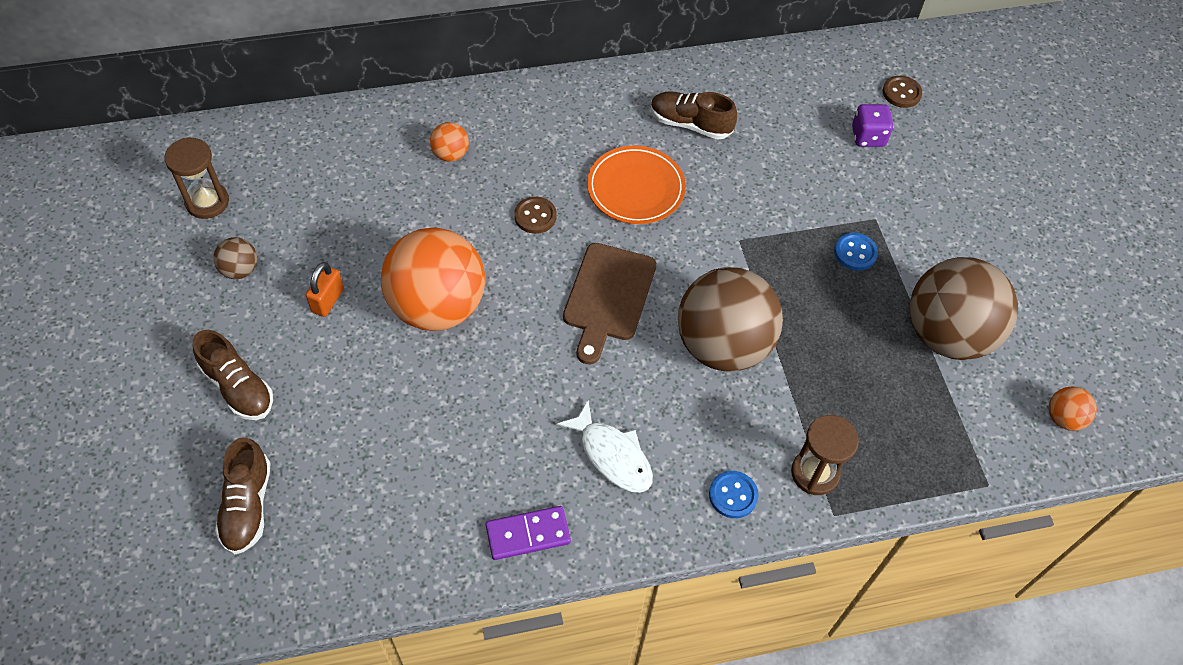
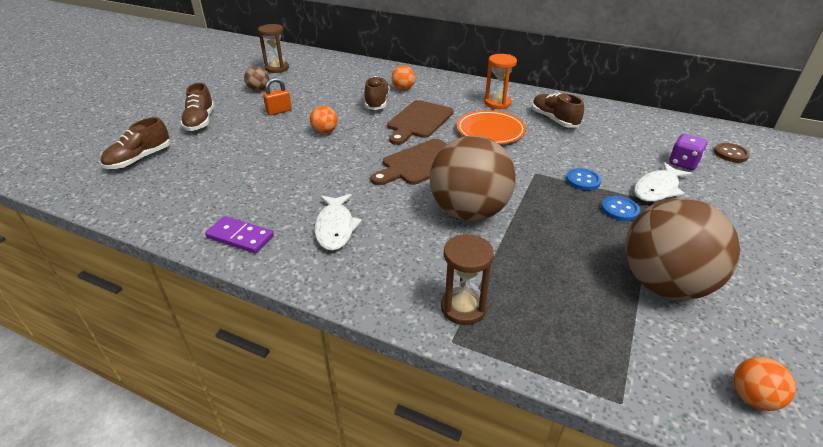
camera: 40 degrees right, 20 degrees down
(437, 306) = (325, 132): orange ball -> orange ball, size x0.42
(443, 205) = (377, 102): none -> brown shoe
(535, 216) = (419, 121): brown button -> brown cutting board
(599, 123) = (497, 103): none -> orange hourglass
(733, 495) = (387, 287): blue button -> blue button (583, 180)
(868, 197) = (657, 189): none -> white fish

